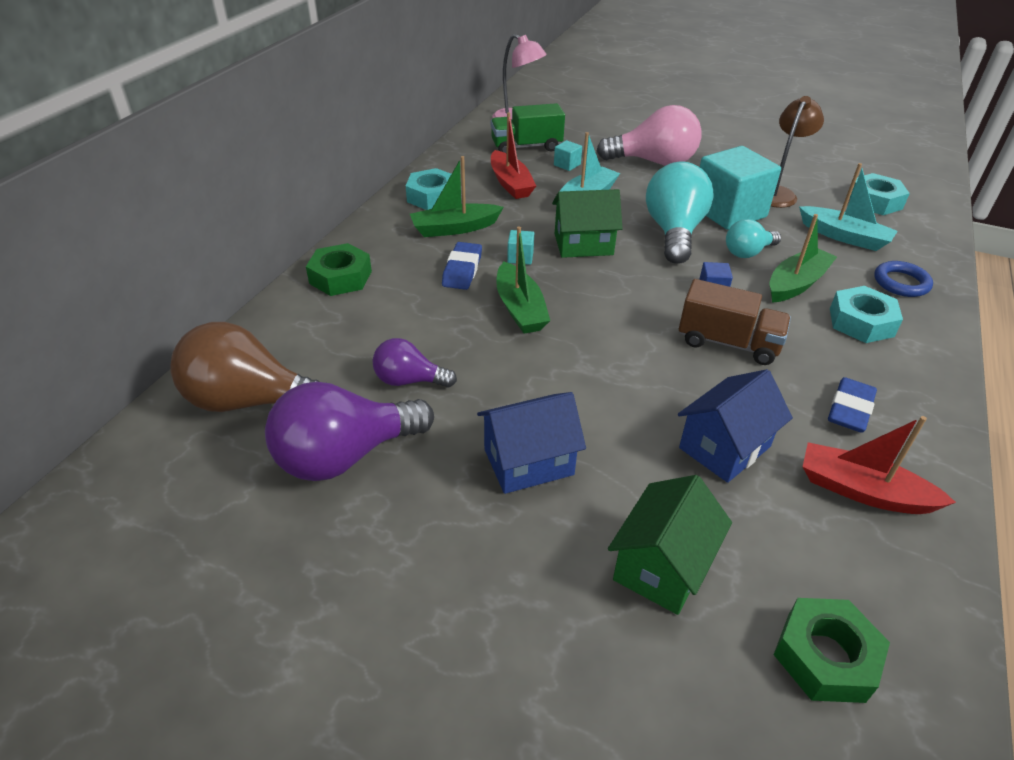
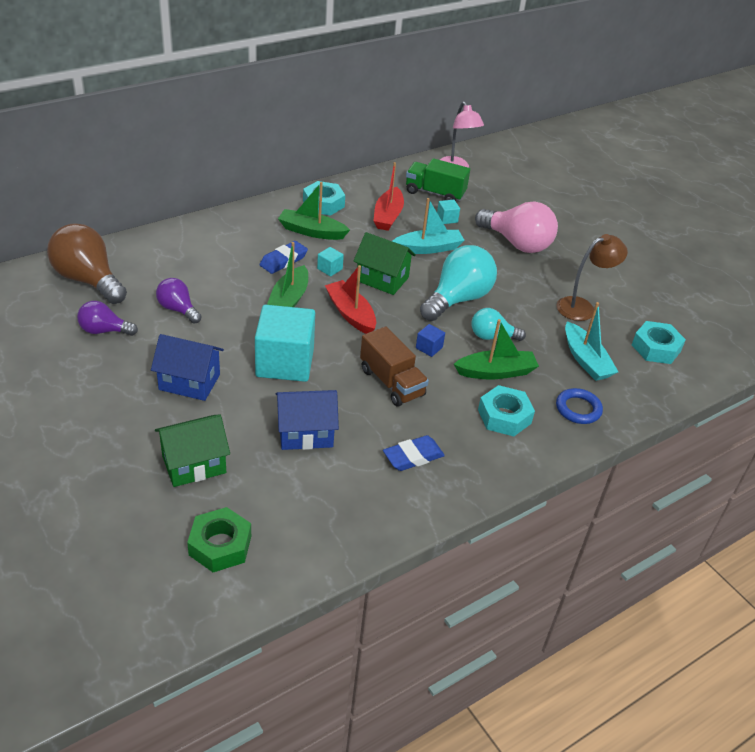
camera: 30 degrees right, 0 degrees up
(340, 277) = (207, 233): green nut -> none
(345, 456) = (104, 331): purple light bulb -> purple light bulb, size x0.56
(728, 212) = (521, 303): turquoise cube -> turquoise cube (285, 362)
(862, 491) = (353, 497): red boat -> red boat (350, 314)

